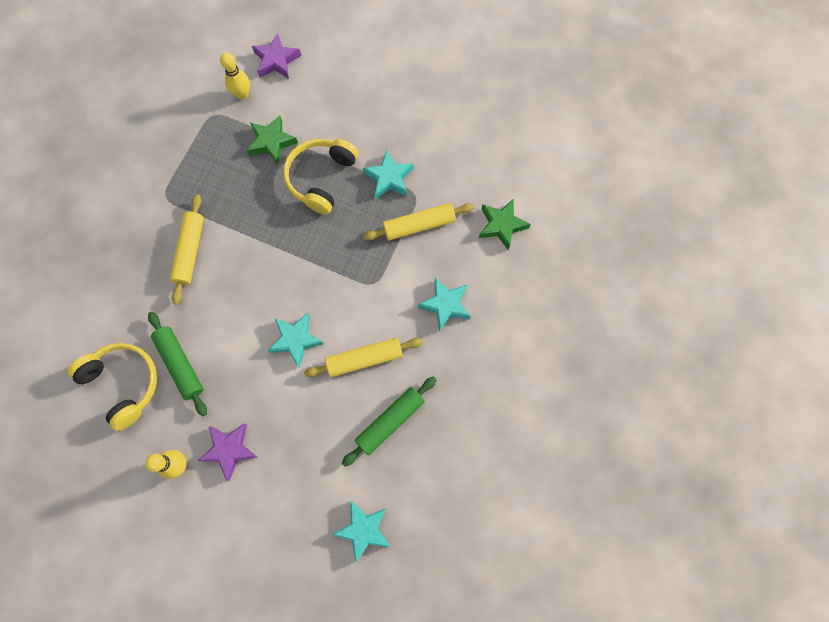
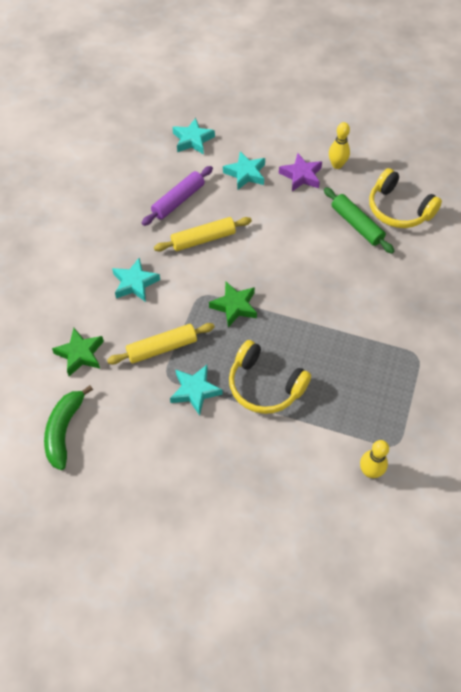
camera: 175 degrees right, 15 degrees down
(190, 251) = (376, 309): yellow rolling pin -> none
(272, 142) = (324, 419): green star -> green star (234, 306)
(276, 60) = (341, 518): purple star -> none
(296, 340) = (264, 248): turquoise star -> turquoise star (245, 173)
(321, 178) = (265, 385): yellow headphones -> yellow headphones turned 105 degrees clockwise
(390, 422) = (178, 200): green rolling pin -> purple rolling pin
(512, 151) = (64, 430): none -> green banana

